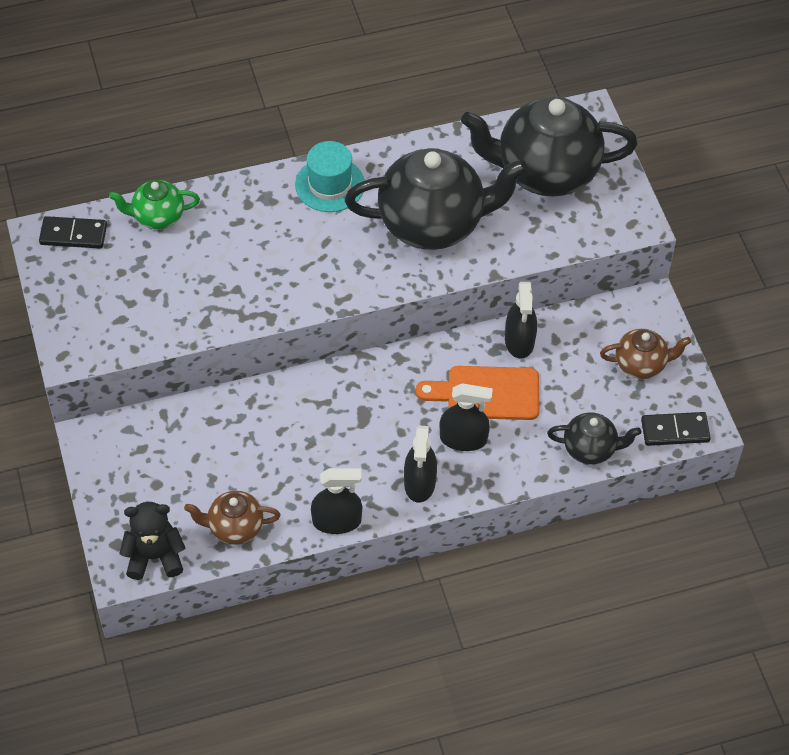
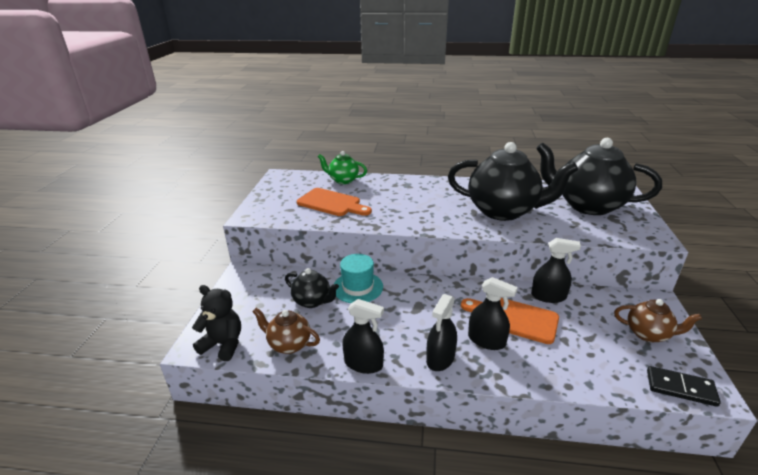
camera: 25 degrees right, 25 degrees down
(73, 235) = (295, 178): black domino -> none
(175, 284) = (331, 203): none -> orange cutting board
(330, 184) = (446, 186): turquoise hat -> turquoise hat (358, 287)
(519, 340) = (548, 296): black spray bottle -> black spray bottle turned 105 degrees counterclockwise
(590, 449) = (596, 378): black teapot -> black teapot (312, 301)

